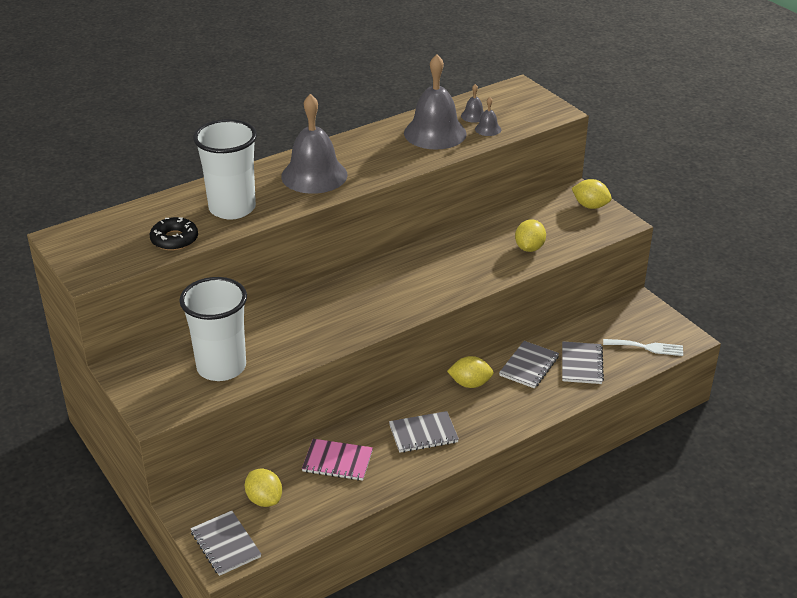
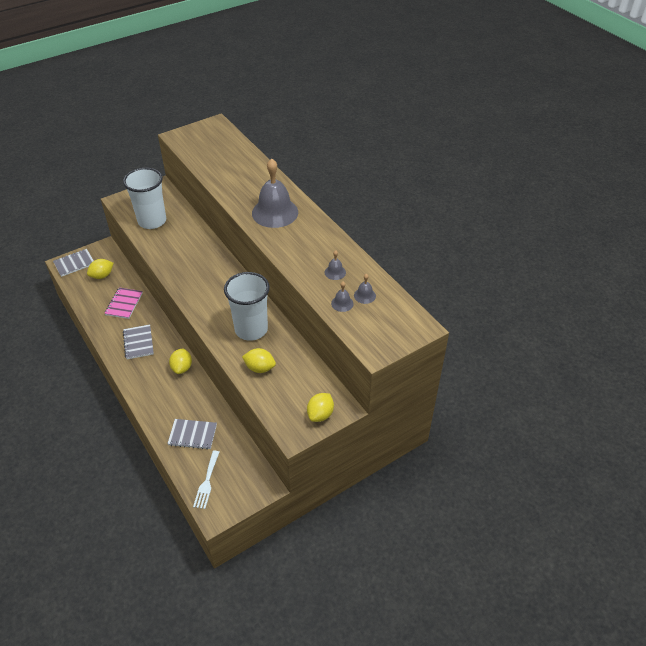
camera: 90 degrees right, 10 degrees up
(174, 239) = (205, 161): black donut -> none
(232, 208) = (237, 180): white cup -> white cup (251, 329)
(435, 133) = (335, 272): grey bell -> grey bell, size x0.42
(529, 366) = (195, 402): grey notebook -> none

